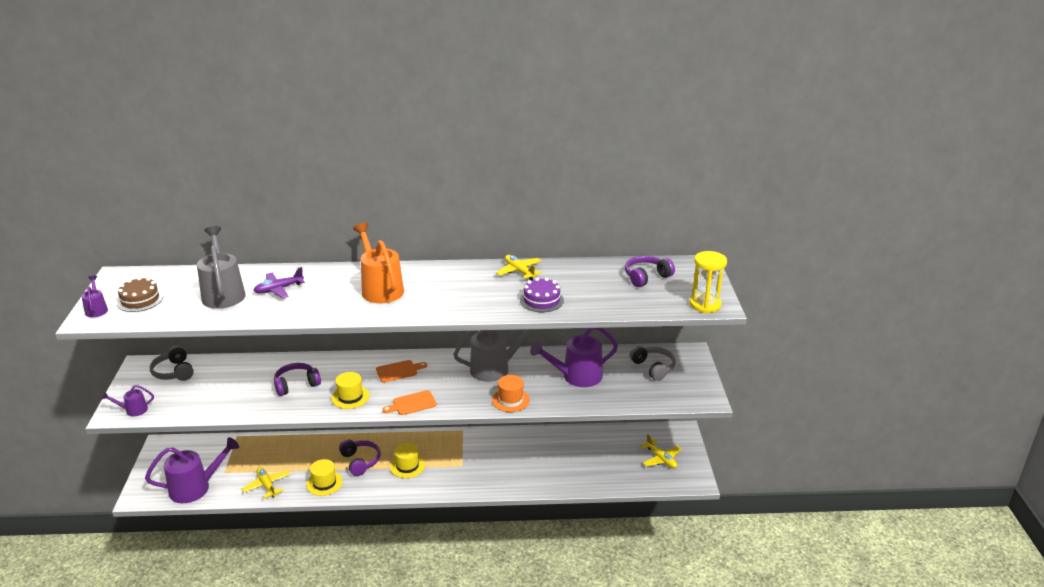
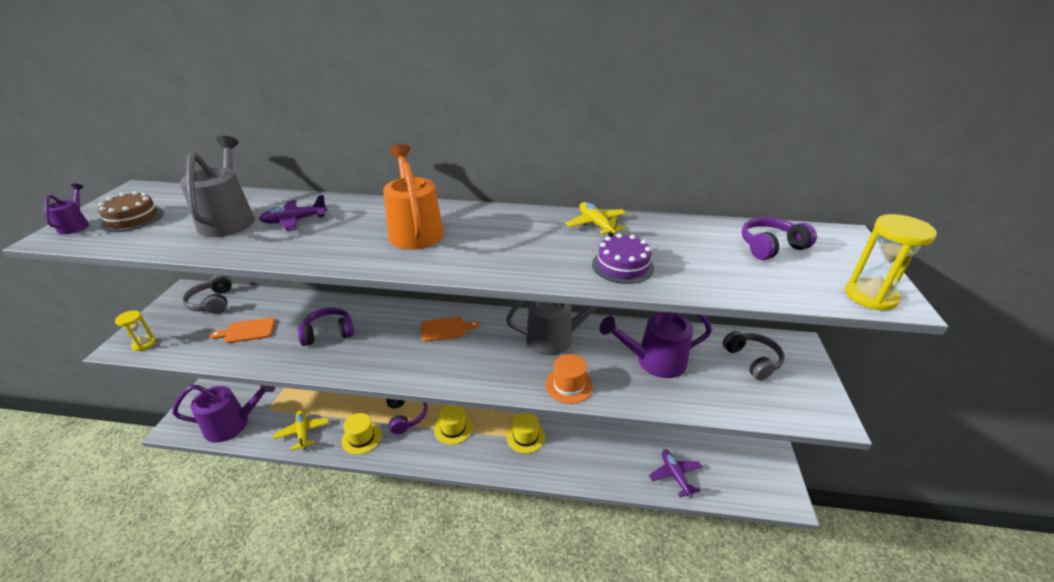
camera: 10 degrees right, 5 degrees up
(133, 410) = (144, 344): purple watering can -> yellow hourglass
(350, 397) = (381, 356): yellow hat -> yellow hat (525, 437)
(412, 403) = (448, 375): orange cutting board -> orange cutting board (247, 331)
(606, 476) = (675, 475): none -> purple plane
(661, 459) = (741, 460): yellow plane -> none

